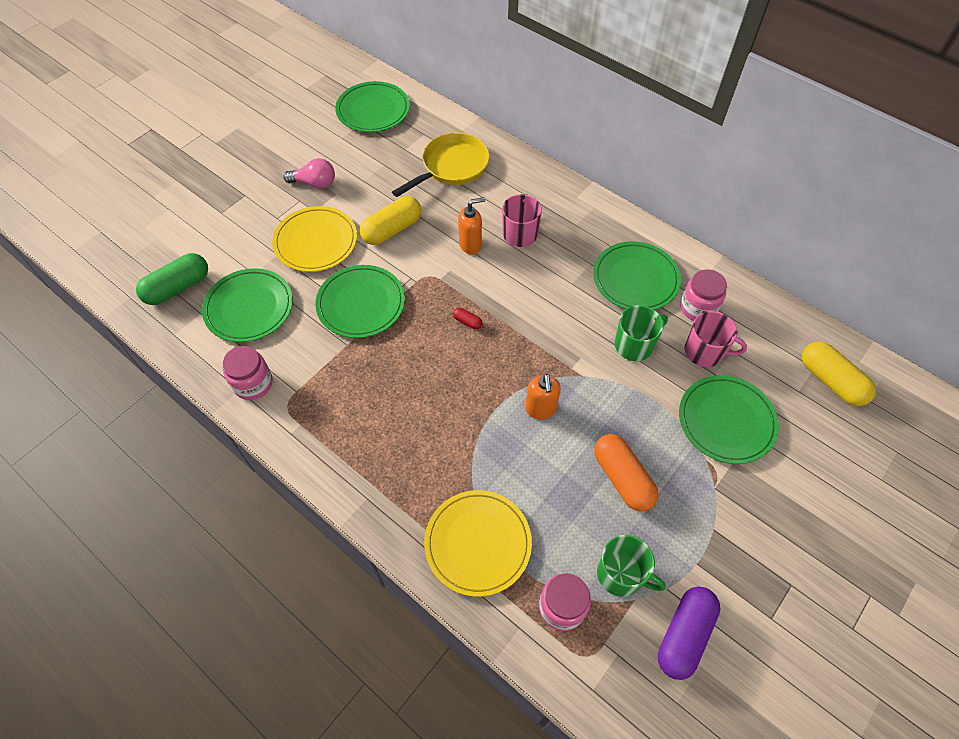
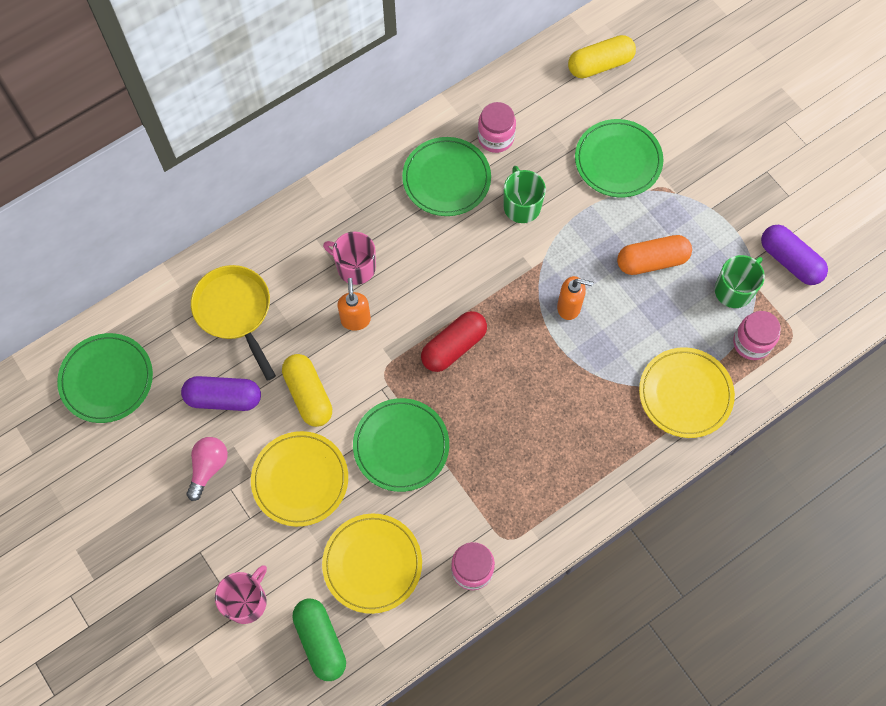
camera: 75 degrees left, 10 degrees up
(249, 307) = (372, 564): green plate -> yellow plate
(375, 178) = (223, 398): none -> purple capsule
(467, 322) = (454, 347): red capsule -> red capsule, size x2.28
(705, 351) = (544, 150): pink mug -> pink mug (246, 601)

